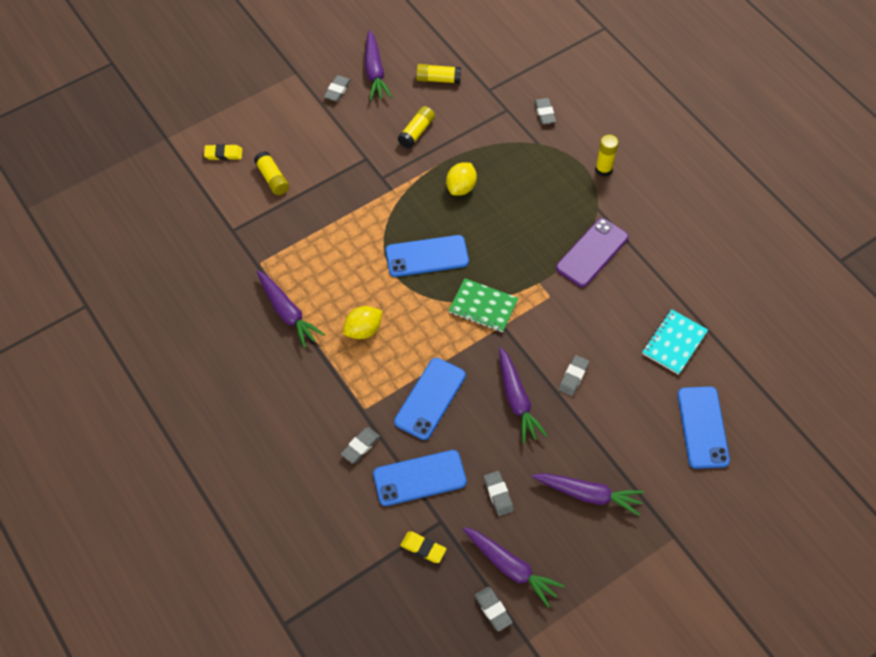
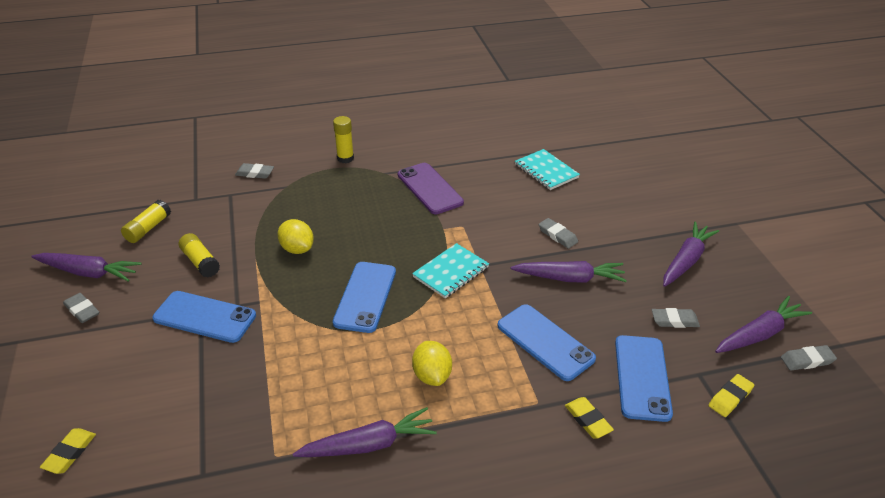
camera: 70 degrees left, 20 degrees down
(272, 178) = (155, 407): yellow glue stick -> none
(360, 446) = (588, 420): grey eraser -> yellow eraser
(483, 306) = (451, 272): green notebook -> turquoise notebook
(702, 427) = (633, 179): blue phone -> blue phone (204, 317)

